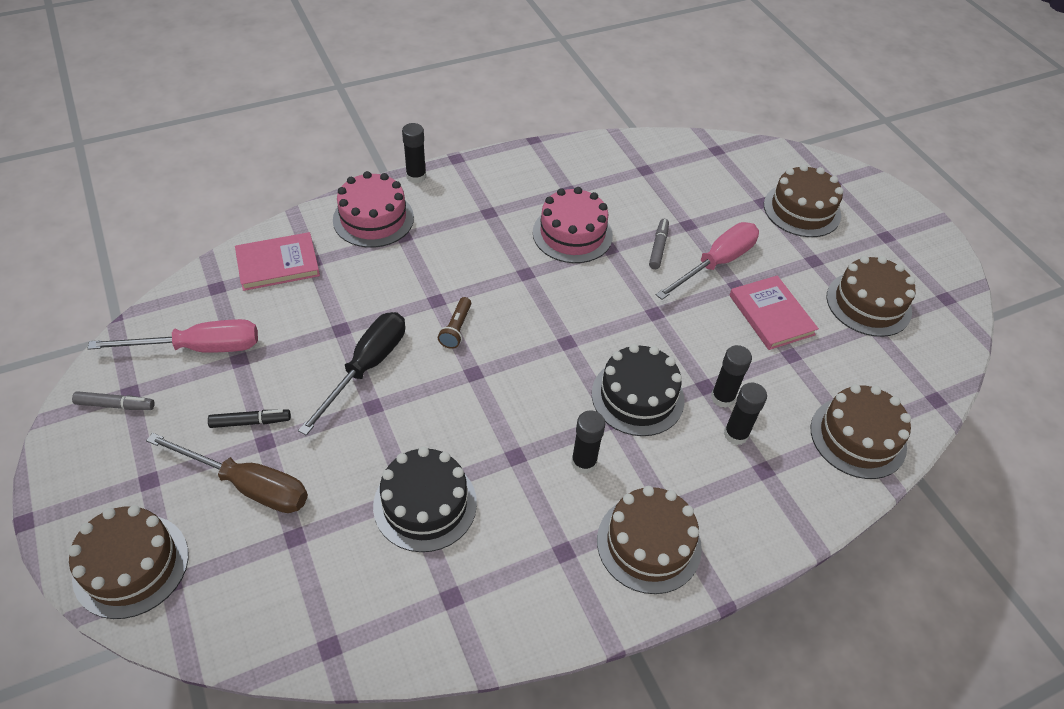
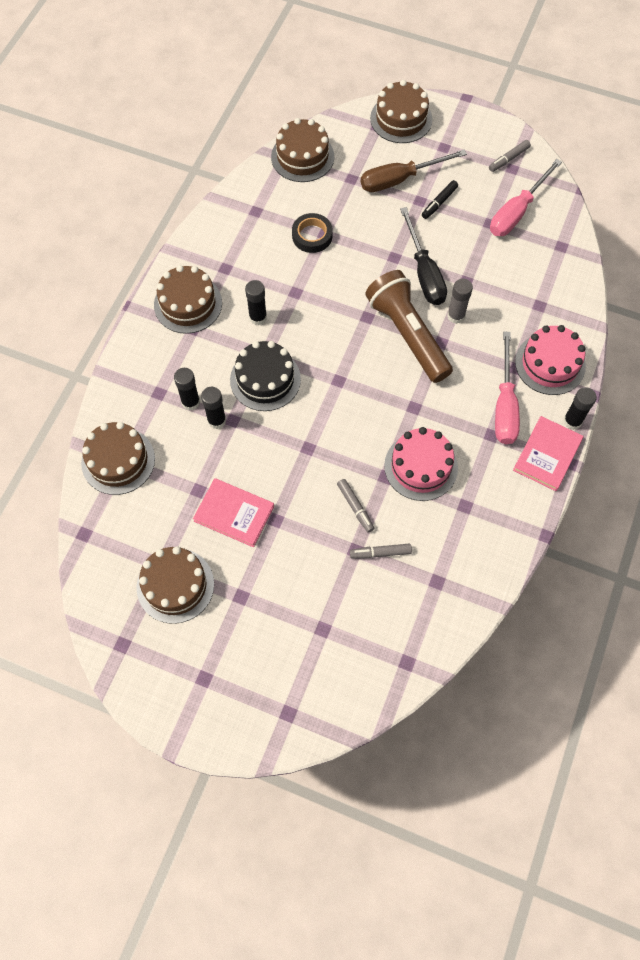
camera: 140 degrees right, 15 degrees up
(278, 264) = (554, 286): pink book -> pink book (547, 455)
(393, 309) = (456, 316): none -> grey glue stick
(425, 504) = (312, 236): black cake -> black tape
(456, 329) = (407, 334): brown flashlight -> brown flashlight, size x2.49
(669, 210) = (380, 553): none -> grey marker
(716, 263) = (305, 528): pink screwdriver -> pink screwdriver (504, 405)
(802, 210) = (287, 648): brown cake -> brown cake (302, 156)

